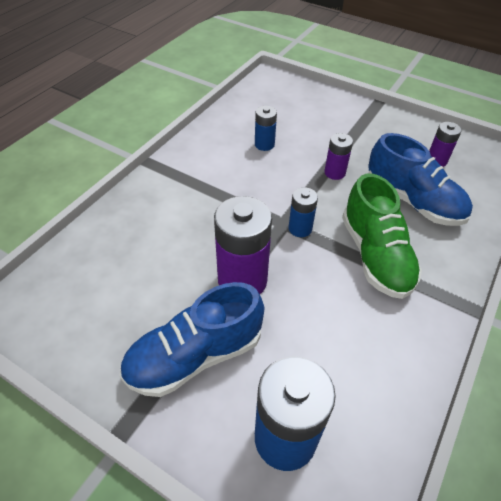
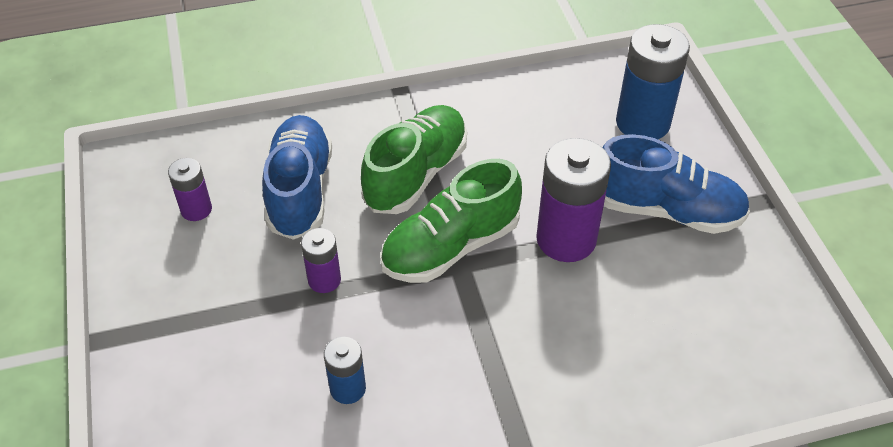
camera: 135 degrees left, 0 degrees up
(300, 228) = (450, 247): blue battery -> green shoe

